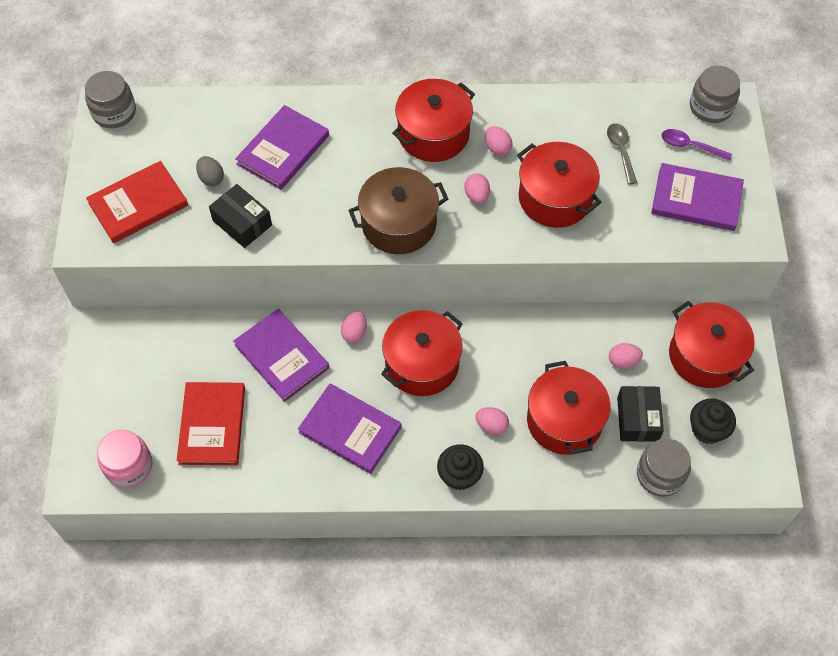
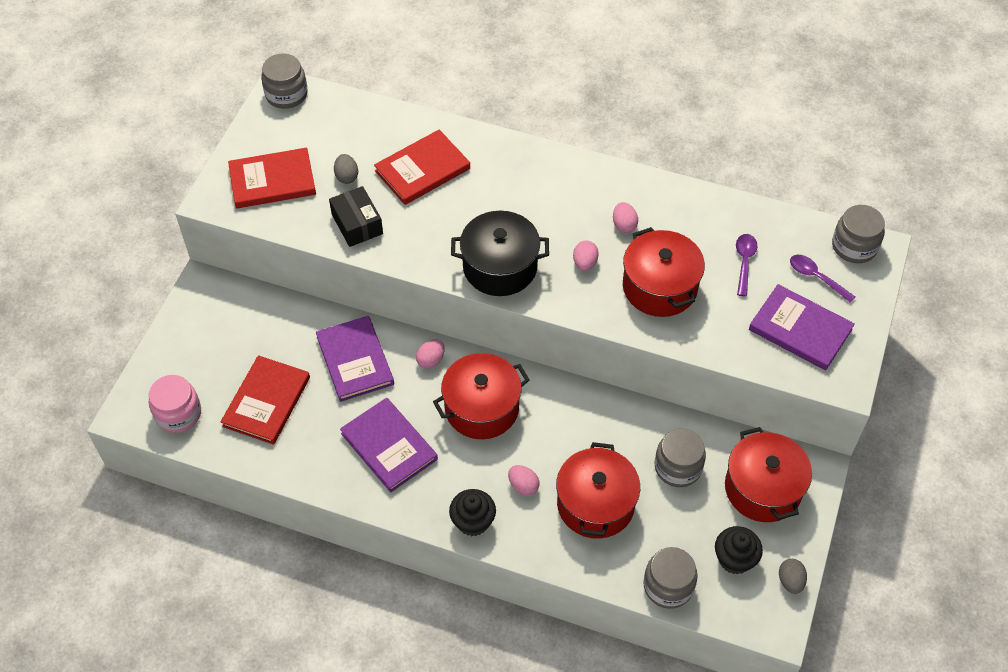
camera: 20 degrees right, 5 degrees down
(283, 150) = (422, 170): purple book -> red book
(399, 224) = (500, 267): brown pot -> black pot
(433, 134) = (568, 195): red pot -> none
(621, 151) = (744, 262): grey spoon -> purple spoon
(623, 361) = (678, 467): pink egg -> grey jar
(637, 419) = (668, 526): black box -> none
(763, 433) = (790, 581): none -> grey egg

